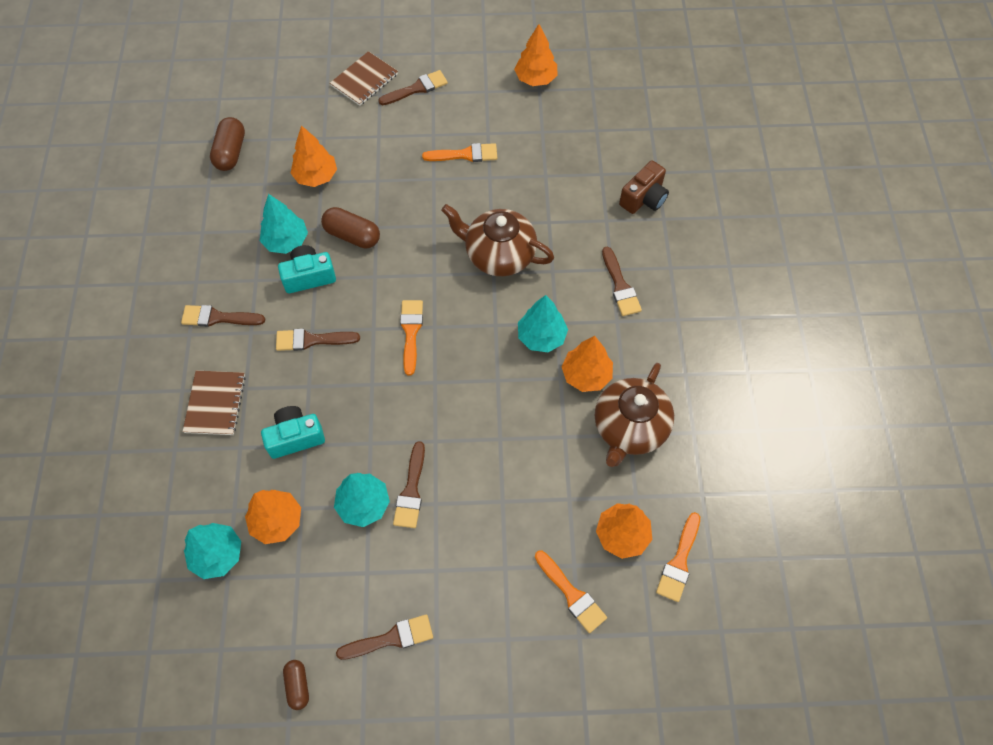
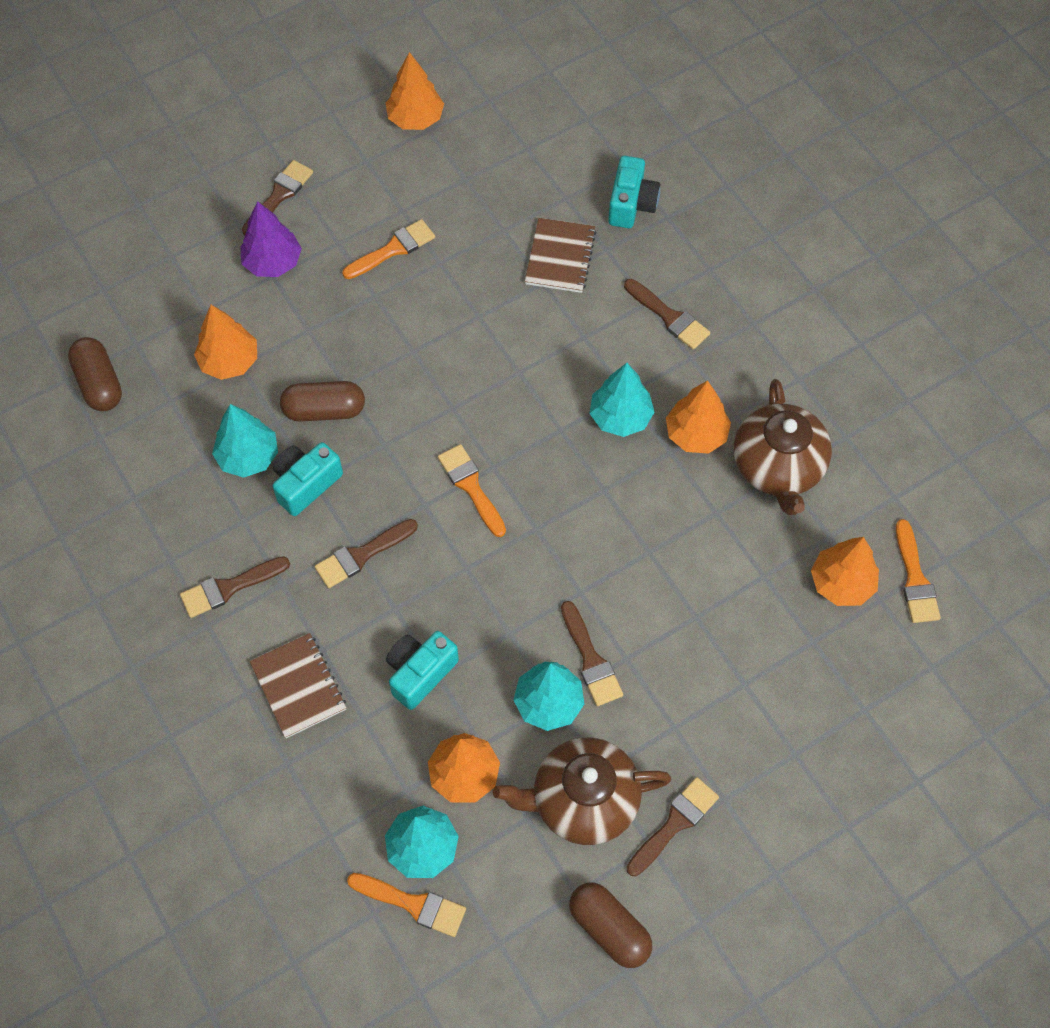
camera: 30 degrees left, 0 degrees up
(298, 685) = (609, 929): brown capsule -> brown capsule, size x1.63
(364, 80) = (206, 215): brown notebook -> brown notebook (560, 257)
(384, 128) = (273, 262): none -> purple tree
(498, 255) = (511, 348): brown teapot -> brown teapot (583, 801)
(571, 594) = (830, 672): orange brush -> orange brush (413, 904)
(644, 198) = (631, 204): brown camera -> turquoise camera

